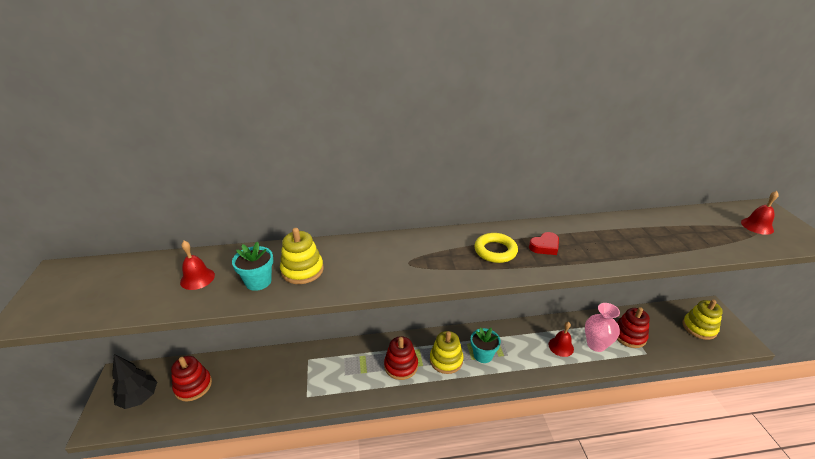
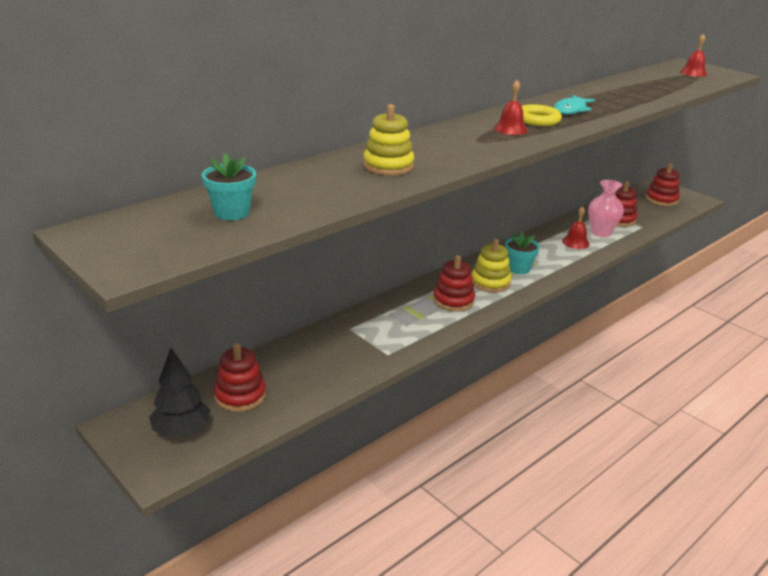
camera: 35 degrees left, 5 degrees down
(197, 278) = (285, 195): red bell -> red bell (510, 129)
(258, 281) = (358, 182): turquoise flower pot -> turquoise flower pot (231, 212)
(544, 246) = (570, 110): red heart -> turquoise fish
(699, 328) = (661, 199): yellow stacking toy -> red stacking toy

